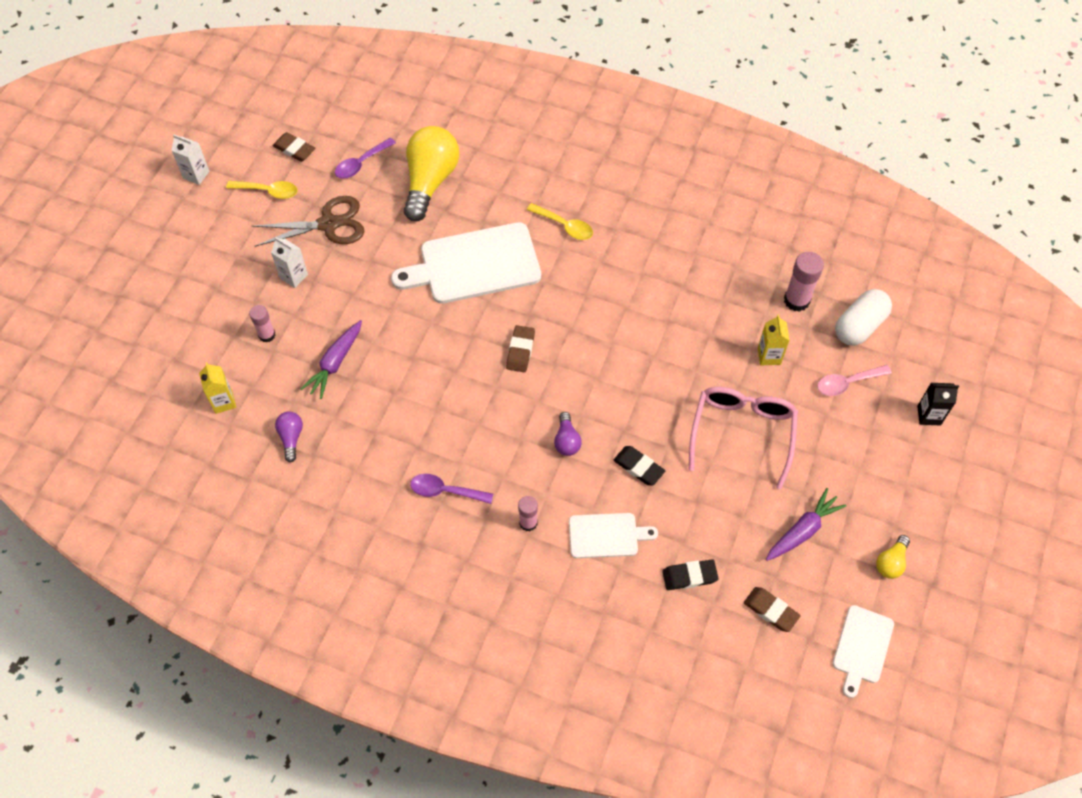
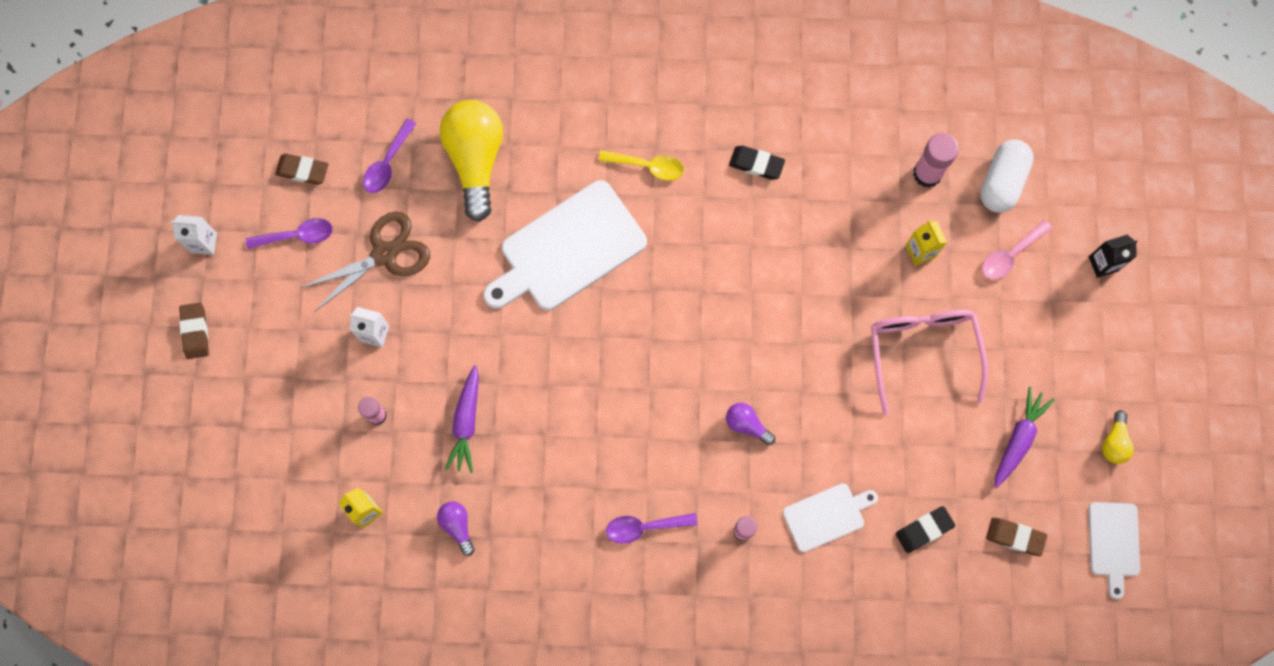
camera: 20 degrees left, 15 degrees up
(268, 191) = (297, 236): yellow spoon -> purple spoon
(520, 351) = (659, 337): brown eraser -> brown eraser (195, 331)
(566, 440) = (747, 425): purple light bulb -> purple light bulb turned 150 degrees clockwise
(638, 467) = (831, 428): black eraser -> black eraser (756, 164)

